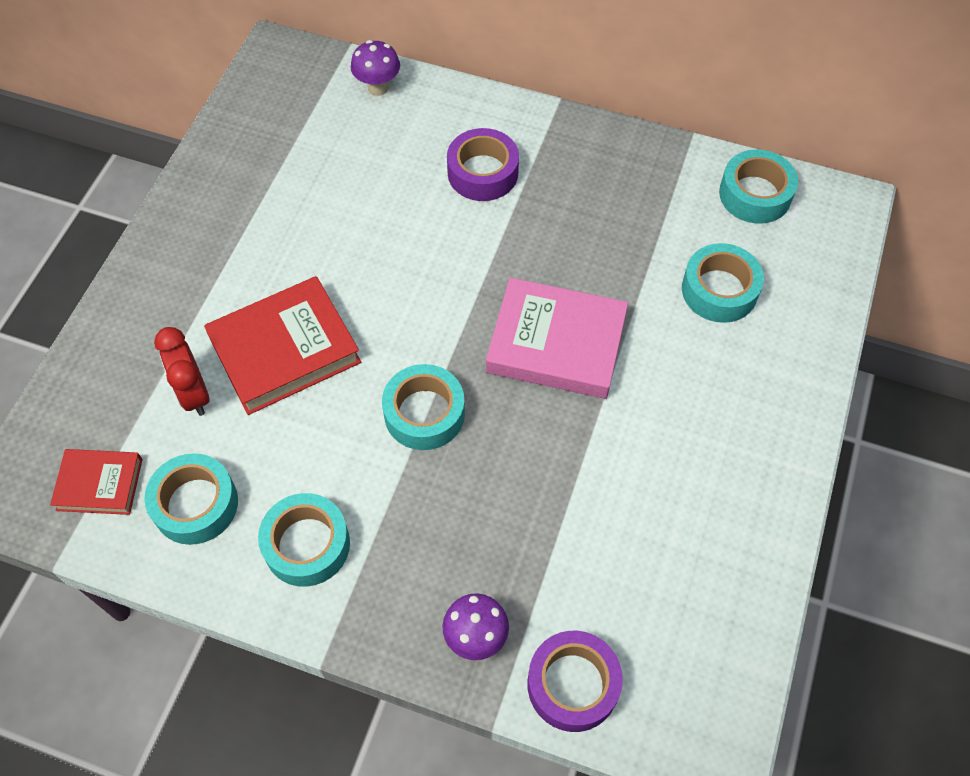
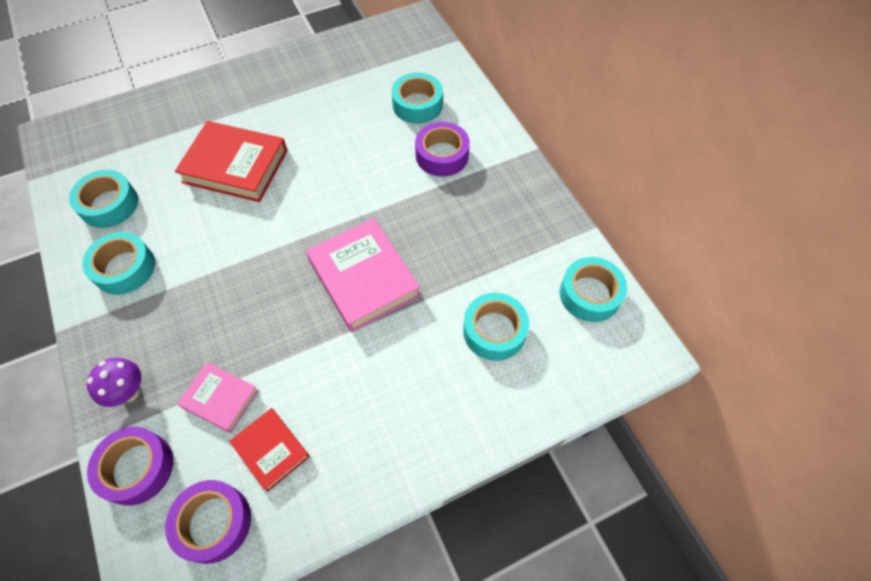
camera: 45 degrees right, 0 degrees up
(99, 484) = (88, 160): red book -> red book (271, 450)
(194, 393) = (174, 153): red clock -> none
(378, 88) = (443, 72): purple mushroom -> none
(424, 413) = (254, 254): turquoise tape -> turquoise tape (417, 104)
(567, 560) = (220, 399): none -> pink book
(695, 653) = (213, 523): none -> purple tape

